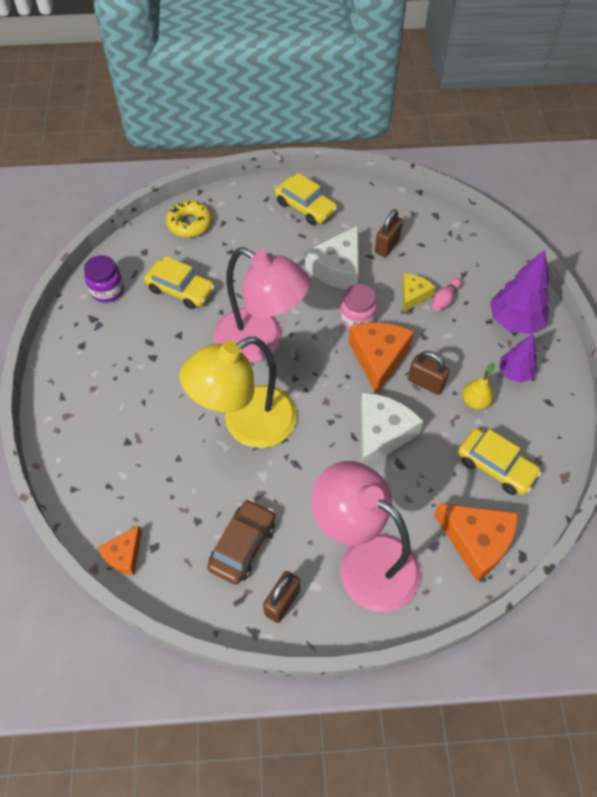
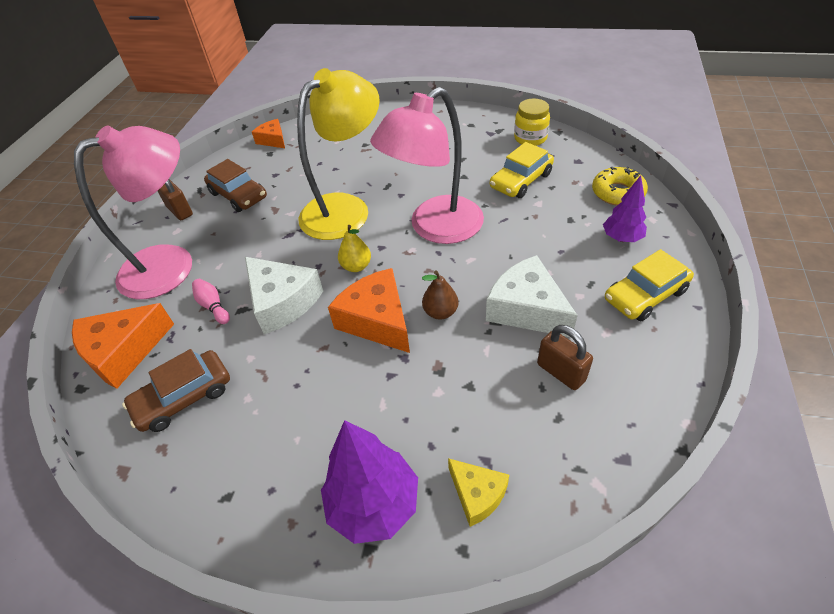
camera: 110 degrees right, 10 degrees down
(107, 290) = (530, 138): purple jar -> yellow jar
(246, 424) = (345, 208): yellow lamp -> yellow lamp turned 60 degrees clockwise
(357, 319) = (440, 312): pink jar -> brown pear
(378, 358) = (377, 320): orange cheese -> orange cheese turned 150 degrees counterclockwise
(413, 295) = (461, 381): yellow cheese -> yellow cheese (477, 494)
(425, 383) = (323, 358): brown padlock -> none
(445, 299) = (443, 418): pink bowling pin -> pink bowling pin (213, 306)
(475, 401) = (273, 403): yellow pear -> yellow pear (356, 266)
(496, 466) = (184, 397): yellow car -> brown car
(515, 373) = (290, 468): purple tree -> purple tree (621, 238)

